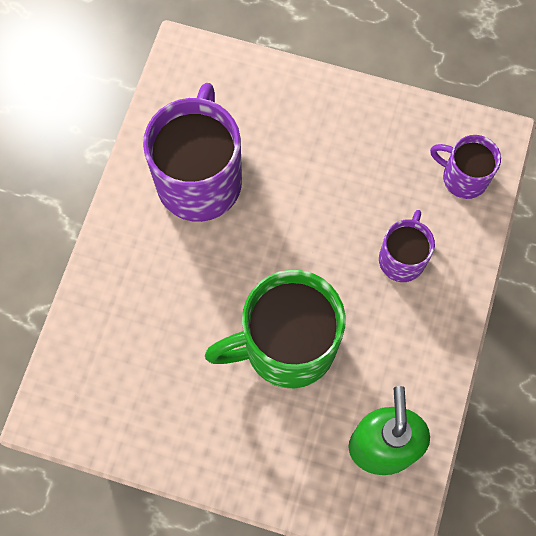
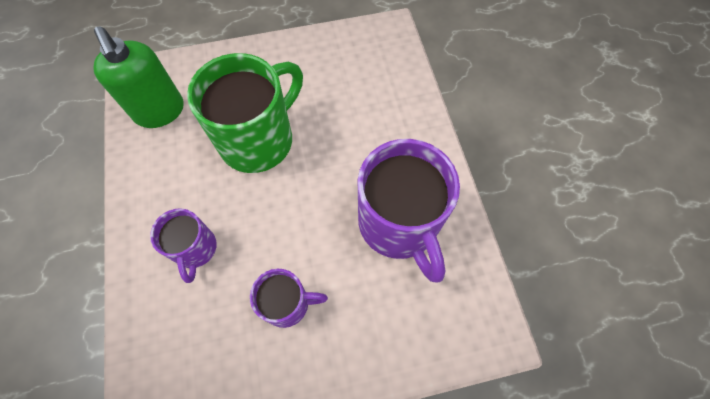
camera: 150 degrees right, 5 degrees down
(463, 177) = (164, 358): purple mug -> purple mug (287, 303)

